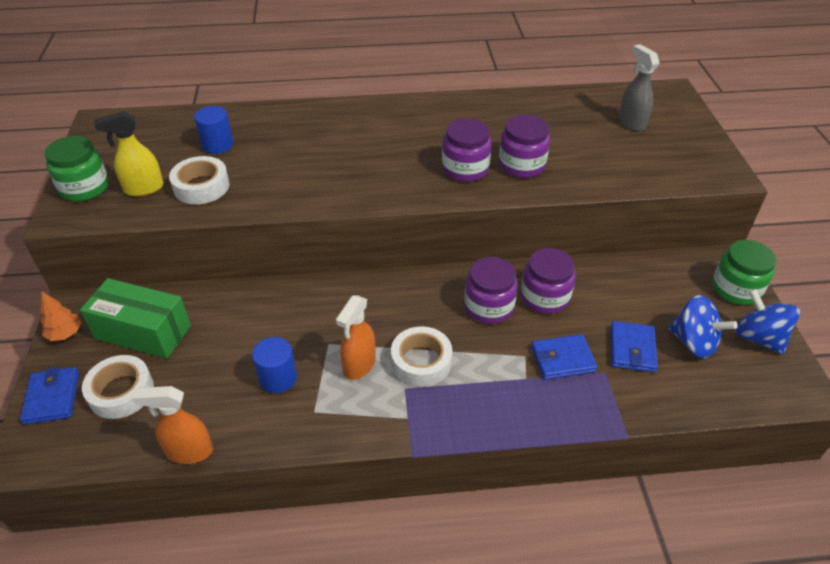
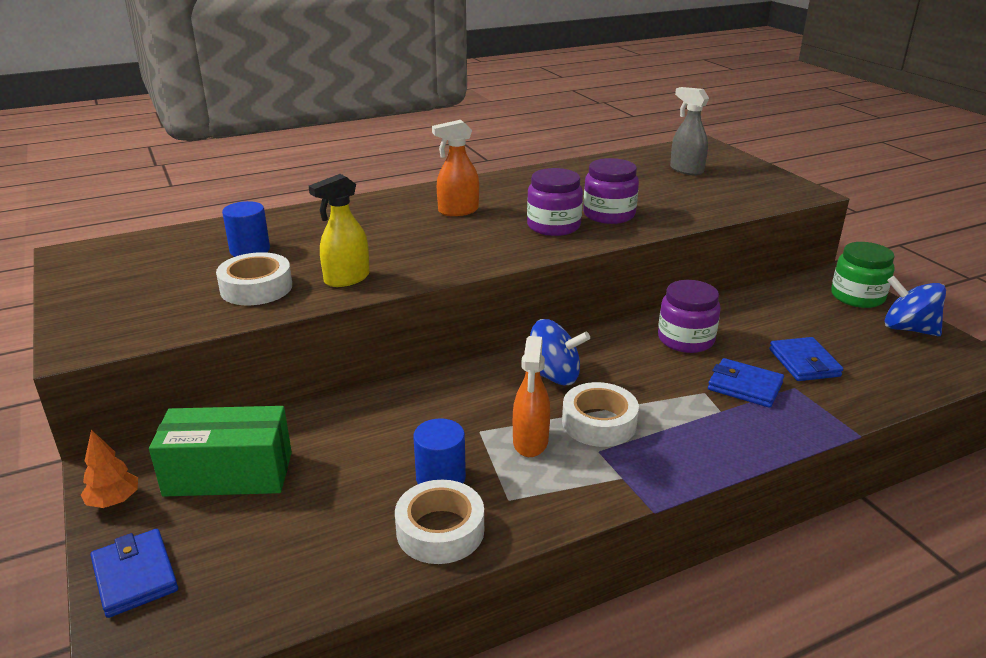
camera: 20 degrees left, 15 degrees down
(84, 187) = (95, 314): green jar -> none
(121, 392) = (236, 544): white tape -> white tape (440, 530)
(143, 189) = (179, 302): yellow spray bottle -> yellow spray bottle (346, 279)
(189, 451) = (374, 582): orange spray bottle -> orange spray bottle (458, 211)
(489, 306) = (634, 359): purple jar -> none
(562, 359) = (744, 386): blue wallet -> blue wallet turned 60 degrees clockwise
(693, 342) = (855, 345): blue spinning top -> blue spinning top (553, 376)

